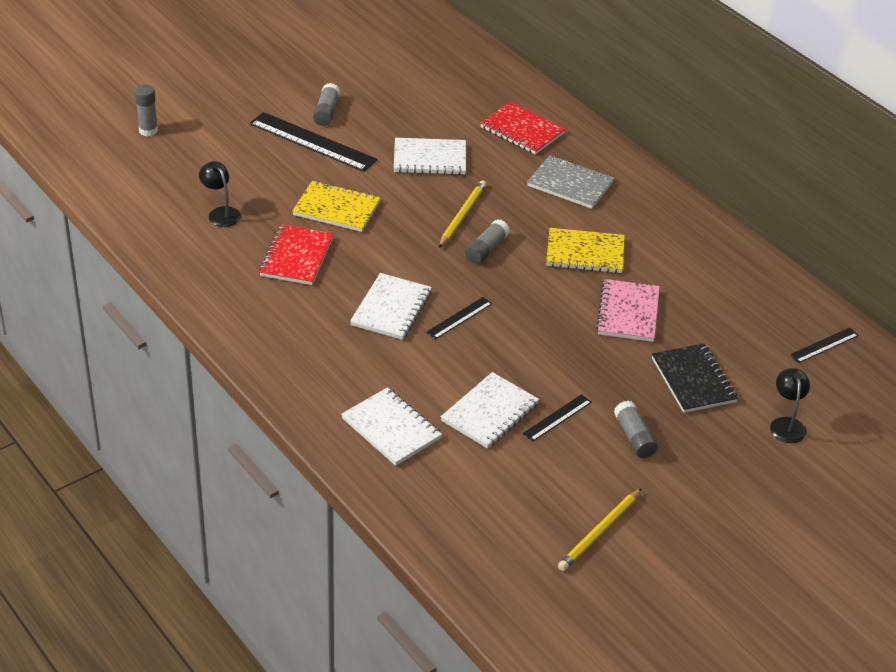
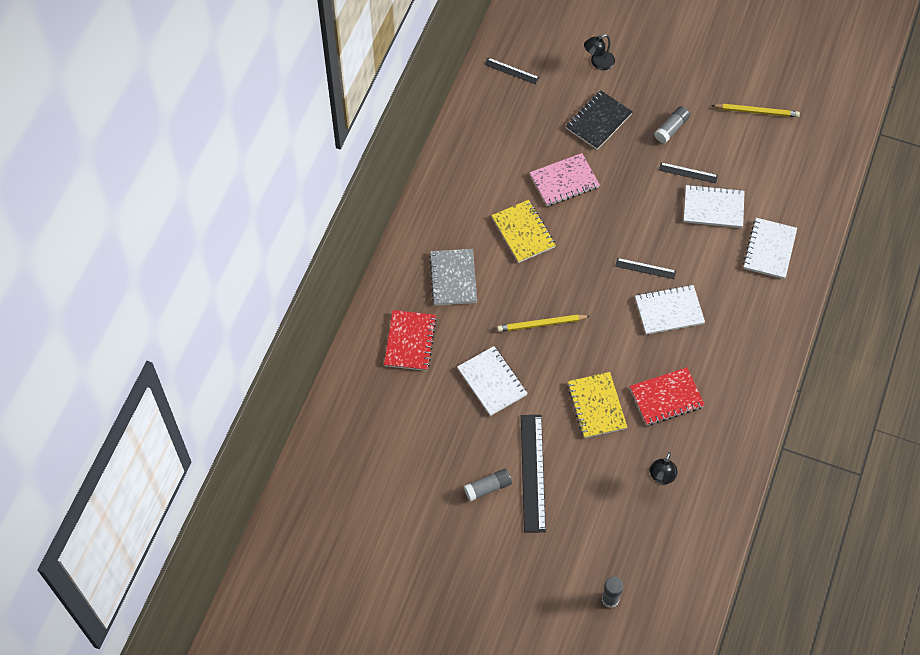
camera: 120 degrees left, 20 degrees up
(486, 249) = (565, 290): grey glue stick -> none

